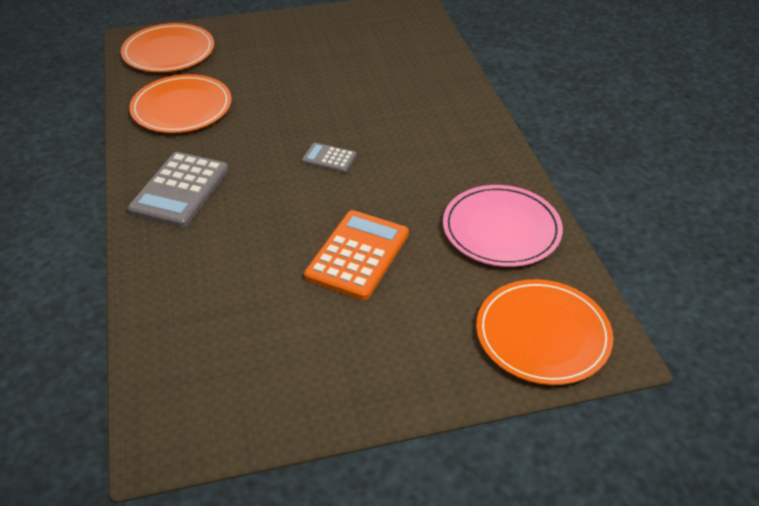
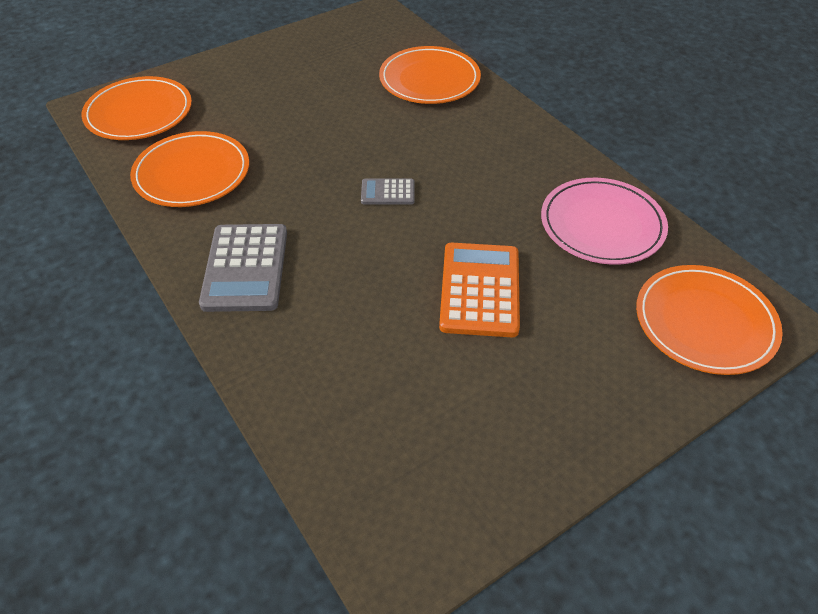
camera: 20 degrees left, 5 degrees up
(423, 73) = (429, 80): none -> orange plate

